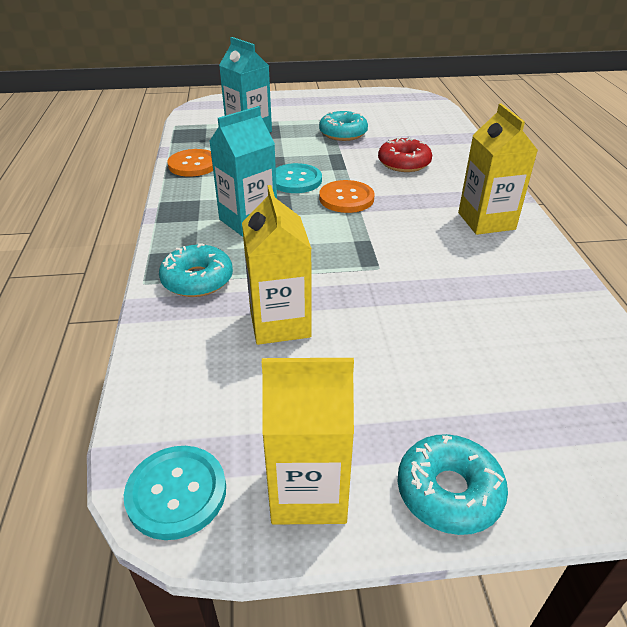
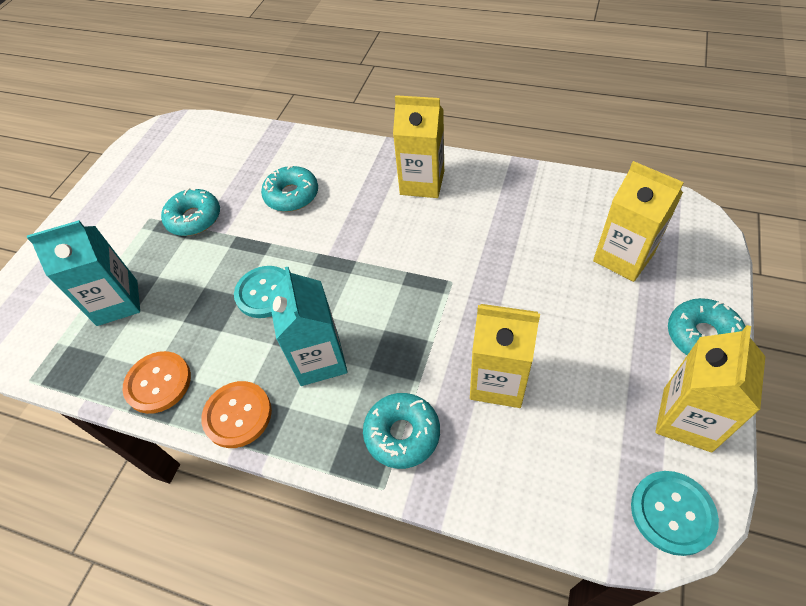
camera: 60 degrees left, 15 degrees up
(346, 198) = (327, 263): orange button -> orange button (237, 415)
(404, 163) = (292, 195): red donut -> turquoise donut
(519, 389) = (623, 257): none -> yellow carton

